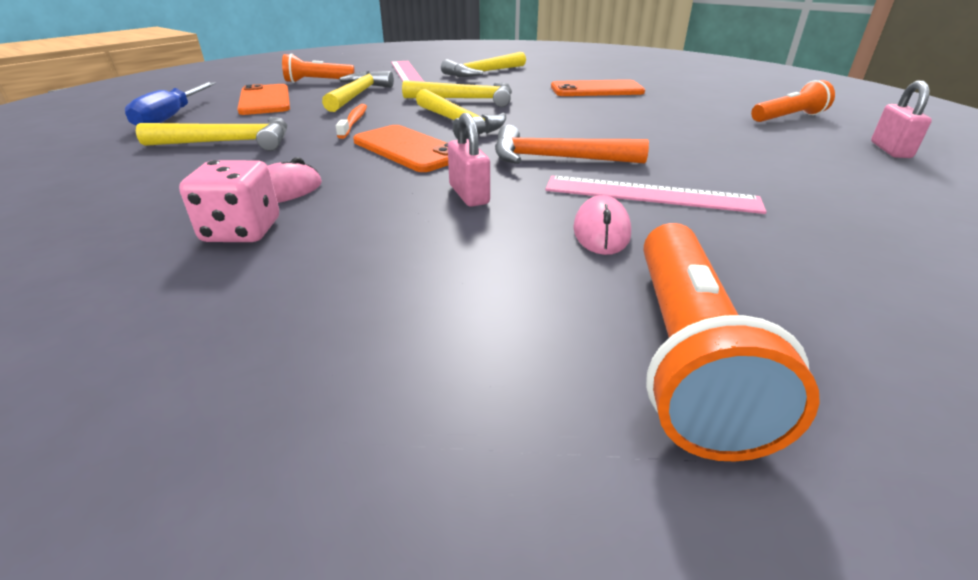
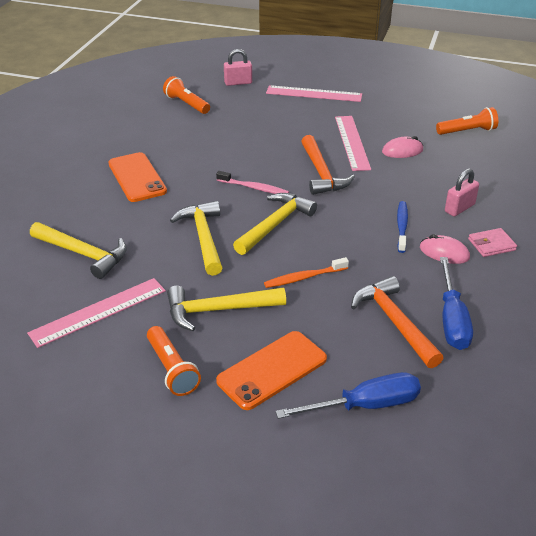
camera: 110 degrees left, 5 degrees up
(177, 166) = (452, 319): none -> blue screwdriver
(230, 142) = (394, 321): yellow hammer -> orange hammer
(242, 231) = (491, 245): pink dice -> pink wallet
(375, 179) = (401, 226): none -> blue toothbrush
(408, 149) = (345, 230): orange phone -> none
(469, 194) = (394, 191): pink padlock -> pink padlock (459, 208)
(543, 124) = (254, 188): none -> pink toothbrush
(686, 354) = (467, 131): orange flashlight -> orange flashlight, size x0.65
(873, 198) = (314, 94): none -> pink ruler

